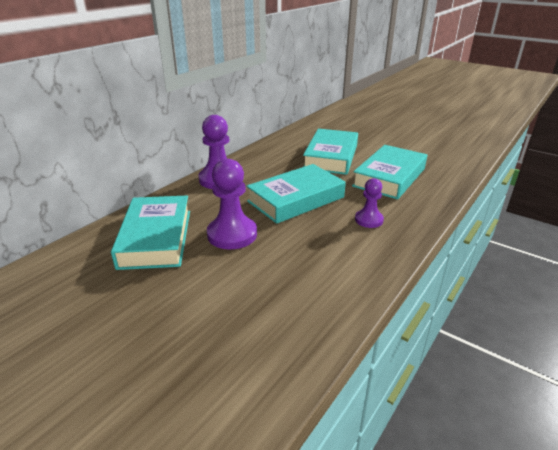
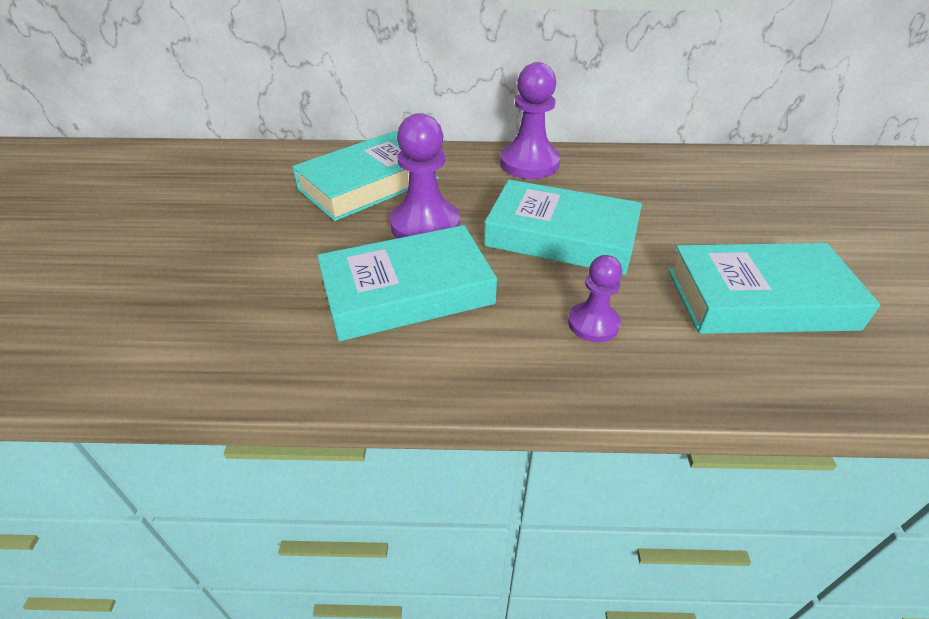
camera: 55 degrees right, 10 degrees up
(331, 157) = (727, 217): turquoise book -> turquoise book (407, 292)

